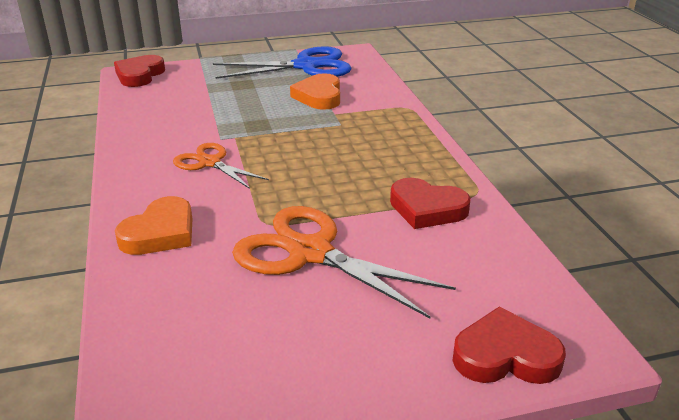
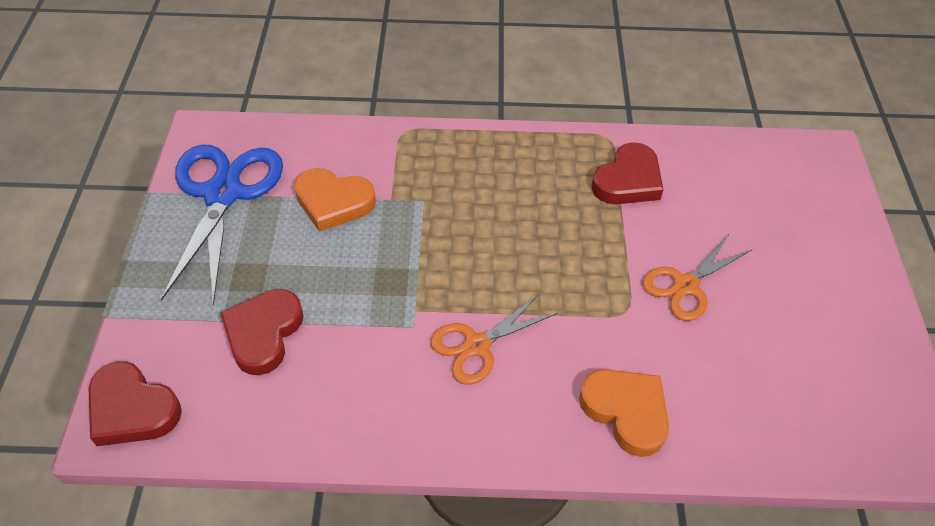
camera: 75 degrees left, 20 degrees up
(310, 252) = (685, 285): orange scissors -> orange scissors, size x0.58
(505, 356) = (834, 198): red heart -> red heart (263, 333)

